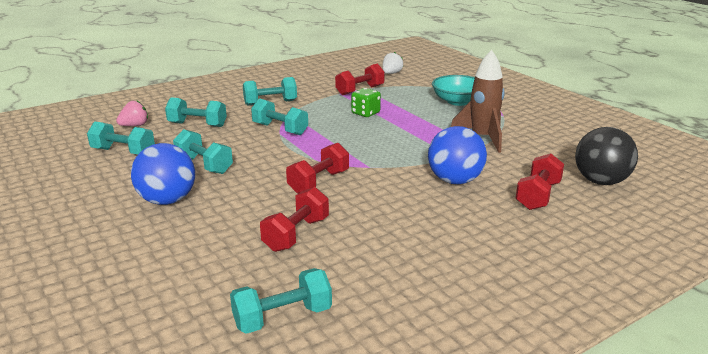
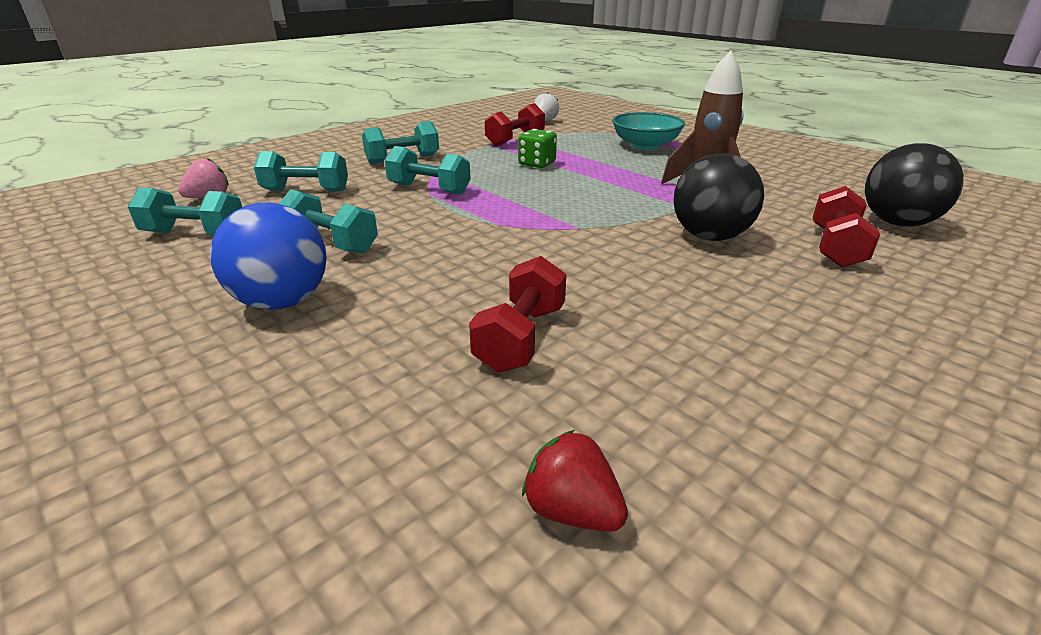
camera: 10 degrees left, 5 degrees up
(282, 317) = (572, 510): turquoise dumbbell -> red strawberry
(319, 182) = (518, 254): red dumbbell -> none
(454, 180) = (709, 237): blue ball -> black ball

